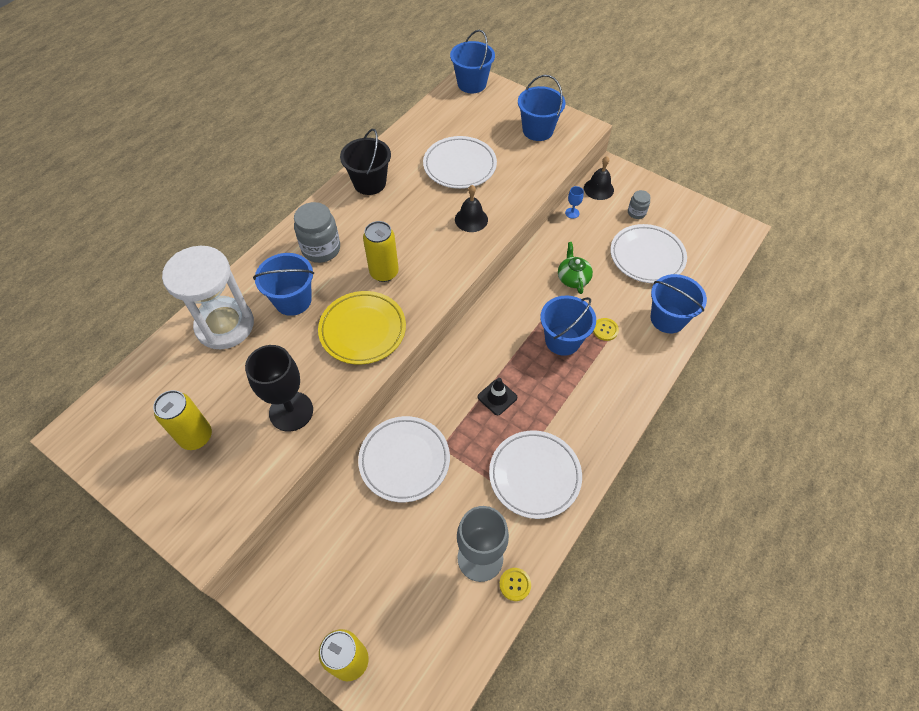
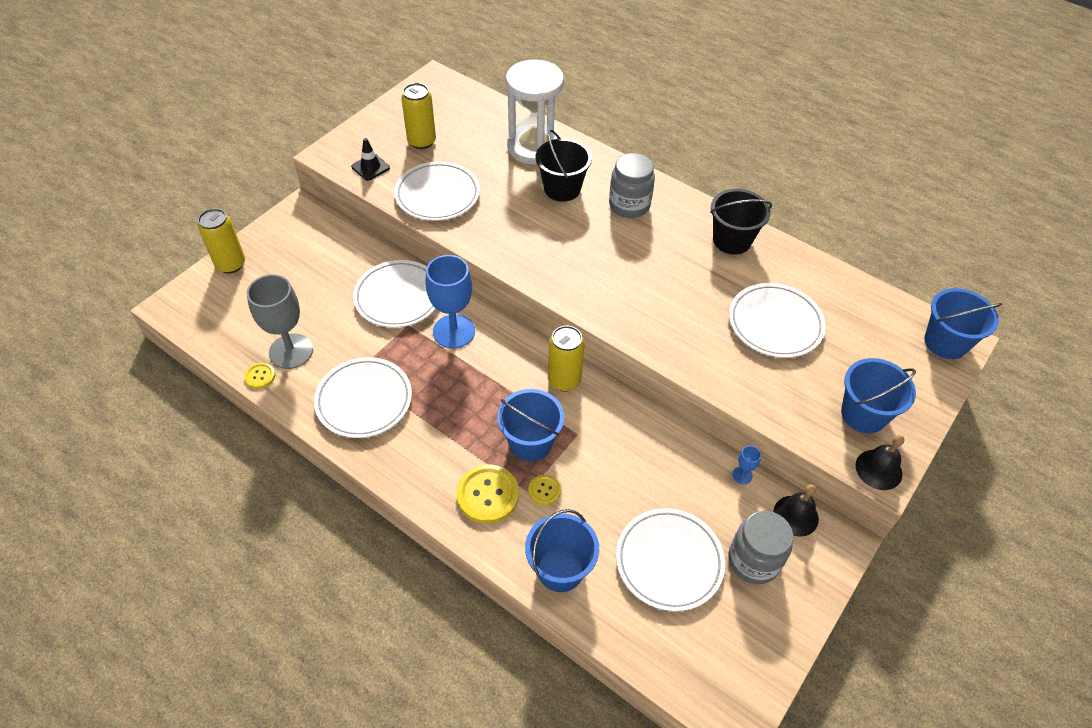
camera: 90 degrees right, 5 degrees down
(291, 411) = (437, 195): black goblet -> white plate
(293, 300) = (562, 189): blue bucket -> black bucket
(363, 330) = (524, 239): yellow plate -> none
(384, 272) = (598, 254): yellow can -> yellow can (564, 380)
(448, 405) = (454, 331): none -> blue goblet
(471, 219) = (683, 332): black bell -> black bell (878, 469)
(497, 397) = (459, 373): black traffic cone -> black traffic cone (370, 167)
(573, 278) = (626, 464): green teapot -> none
(616, 368) = (488, 495): none -> yellow button
(636, 213) = (753, 560): grey jar -> grey jar, size x1.87

